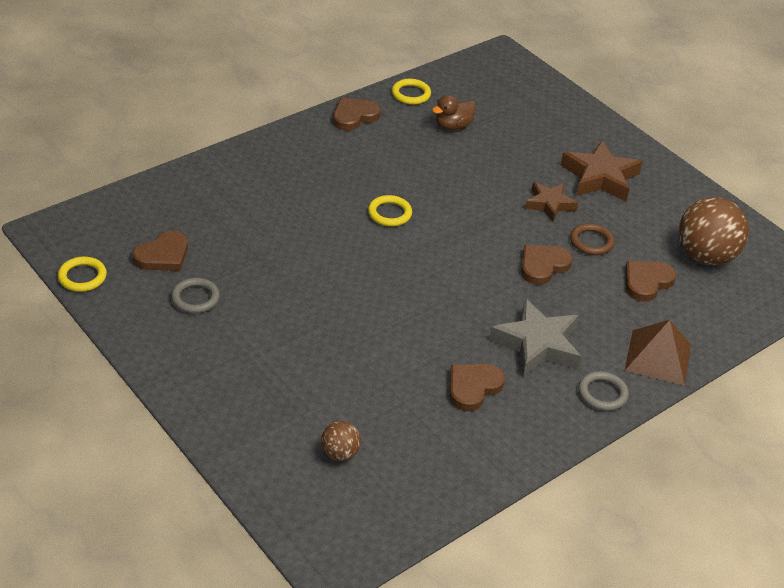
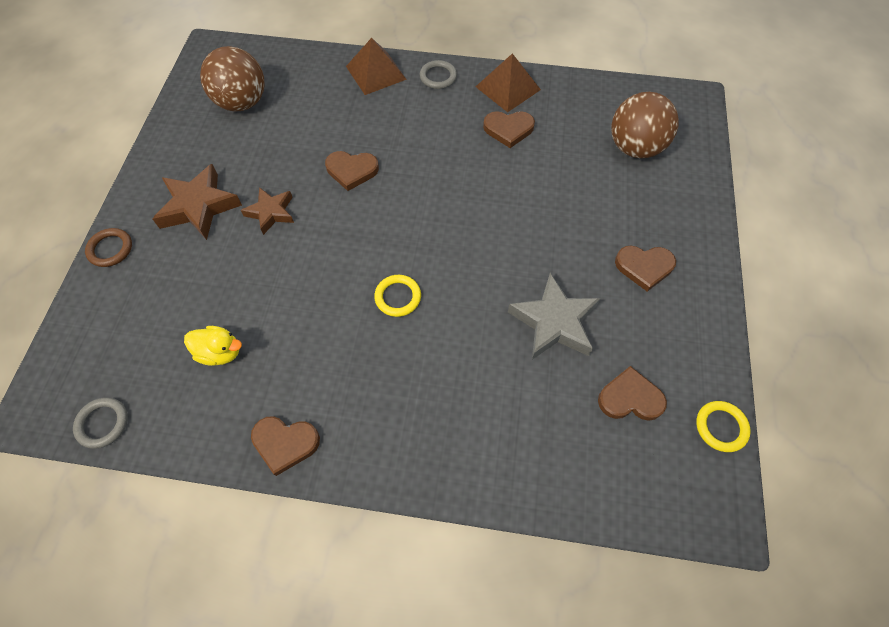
camera: 130 degrees left, 20 degrees up
(195, 298) = (636, 330): grey ring -> grey ring (103, 423)
(340, 453) = (634, 147): brown ball -> brown ball, size x2.04
(411, 94) = (195, 430): yellow ring -> none
(453, 126) = (220, 352): brown duck -> yellow duck
(528, 430) = (507, 88): none -> brown pyramid
(537, 344) = (433, 126): grey star -> grey star (554, 322)
(591, 242) = (293, 163): brown ring -> brown ring (110, 249)
(646, 282) = (306, 114): brown heart -> brown heart (644, 267)

